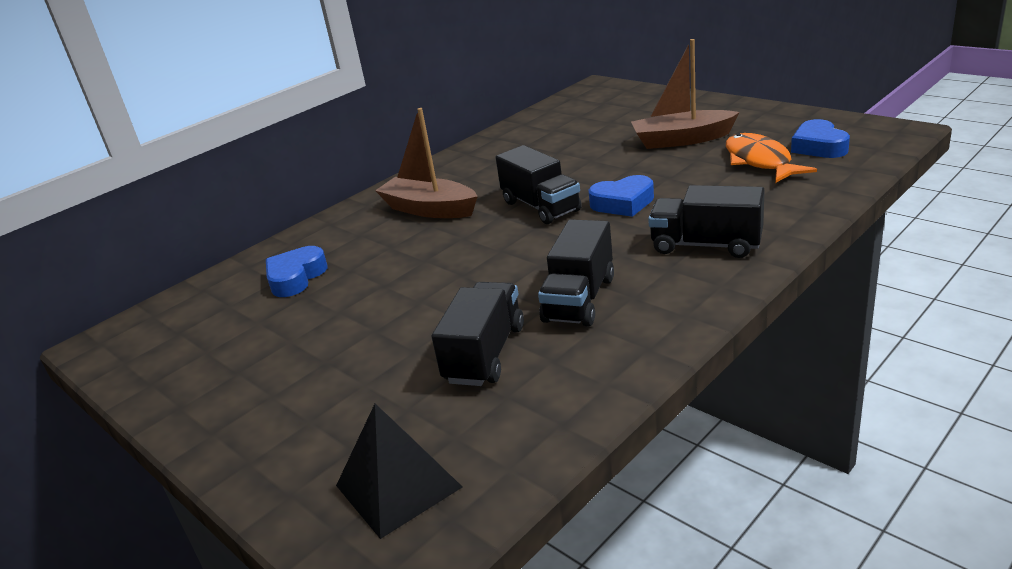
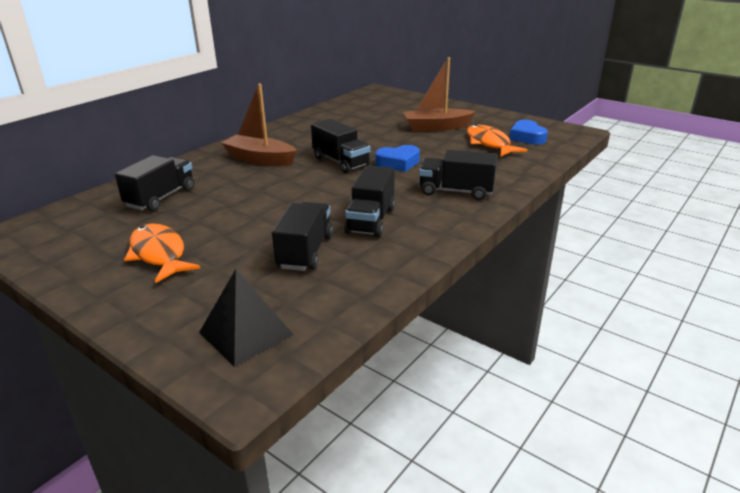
camera: 10 degrees left, 0 degrees up
(290, 365) = (159, 254): none -> orange fish
(296, 278) = (161, 198): blue heart -> black truck

